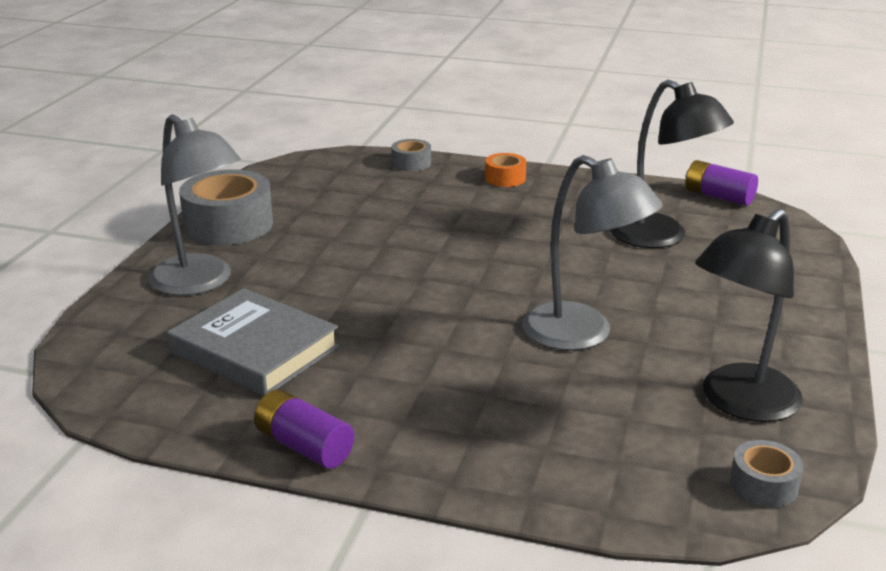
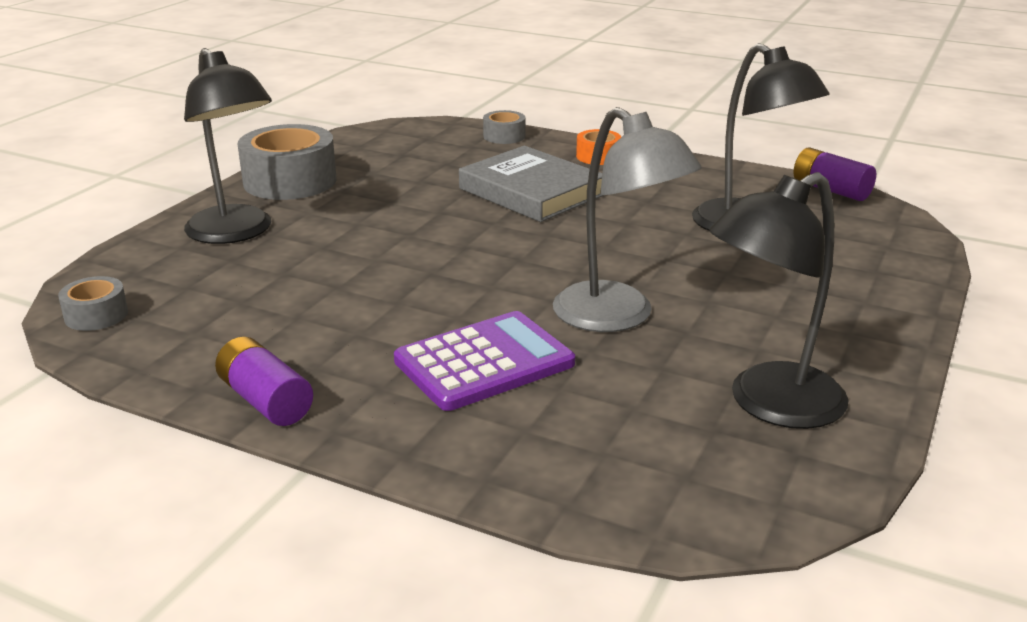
camera: 10 degrees right, 0 degrees up
(200, 283) = (236, 233): grey lamp -> black lamp
(254, 350) = (259, 301): grey book -> grey book (531, 192)
(484, 389) = (484, 362): none -> purple calculator
(763, 485) = (764, 497): grey tape -> grey tape (96, 315)

